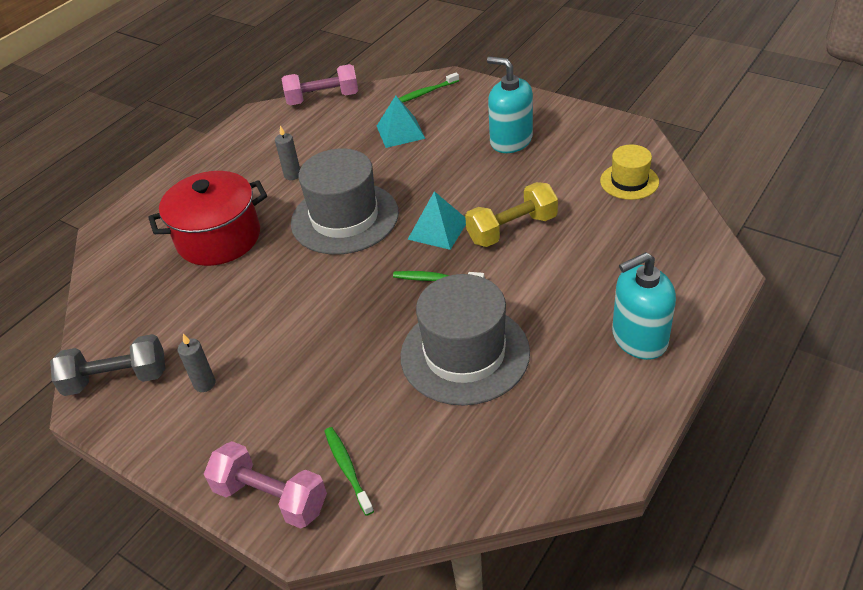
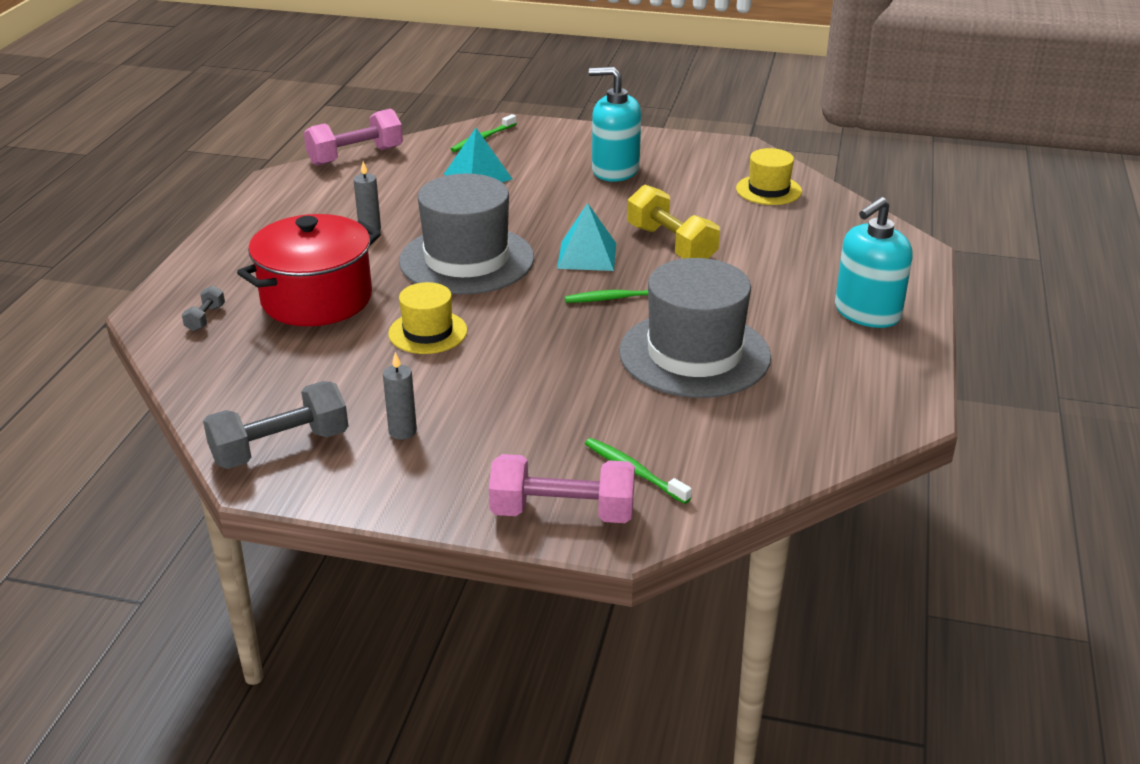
camera: 25 degrees left, 10 degrees down
(137, 243) = (205, 318): none -> grey dumbbell
(276, 287) = (428, 332): none -> yellow hat
(512, 229) = (671, 244): yellow dumbbell -> yellow dumbbell turned 75 degrees counterclockwise

